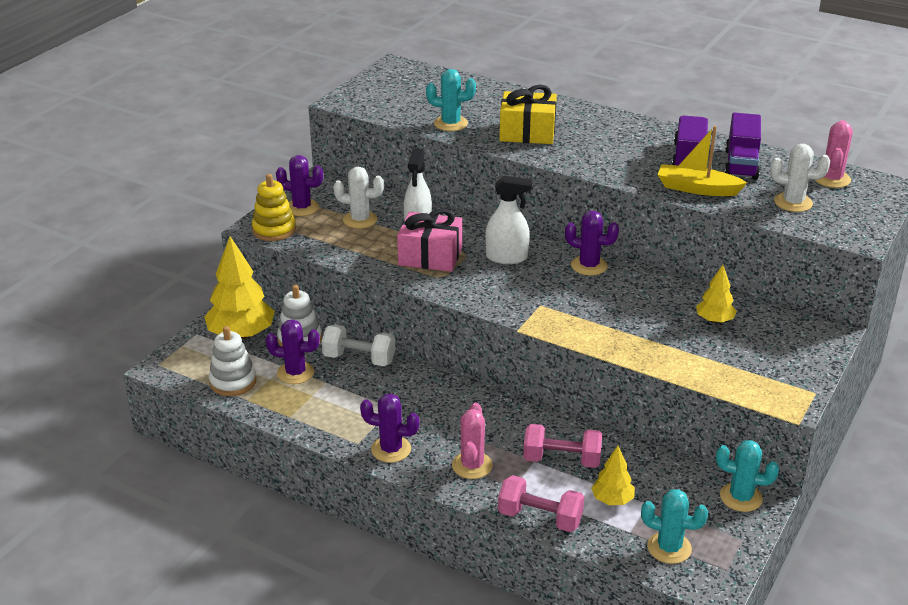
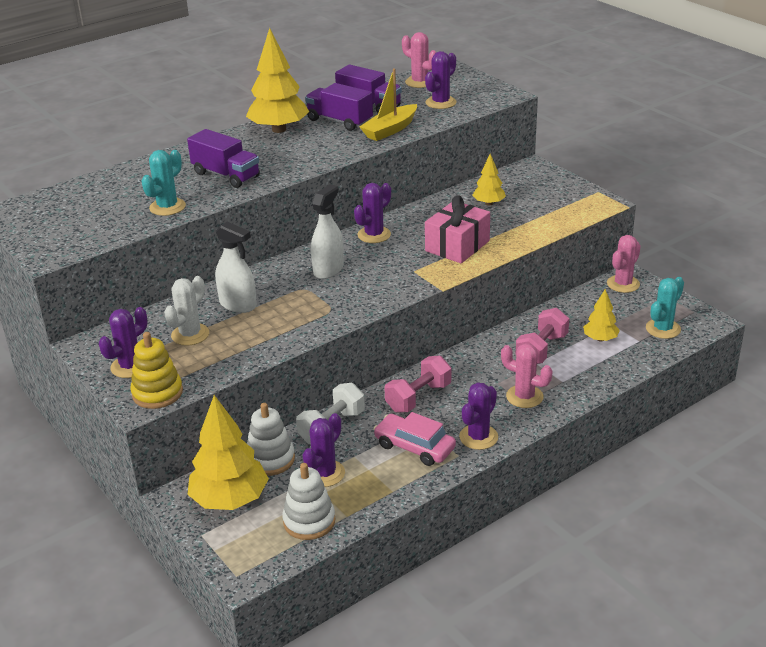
camera: 65 degrees left, 0 degrees up
(356, 413) = (414, 447): none -> pink car
(430, 256) = (292, 308): pink gift -> pink gift (457, 246)
(527, 132) = (226, 175): yellow gift -> purple truck
(540, 518) = (605, 378): pink dumbbell -> pink dumbbell (418, 397)
(639, 133) = (279, 129): none -> yellow tree
(741, 497) = (623, 284): turquoise cactus -> pink cactus
(793, 202) = (440, 103): white cactus -> purple cactus

